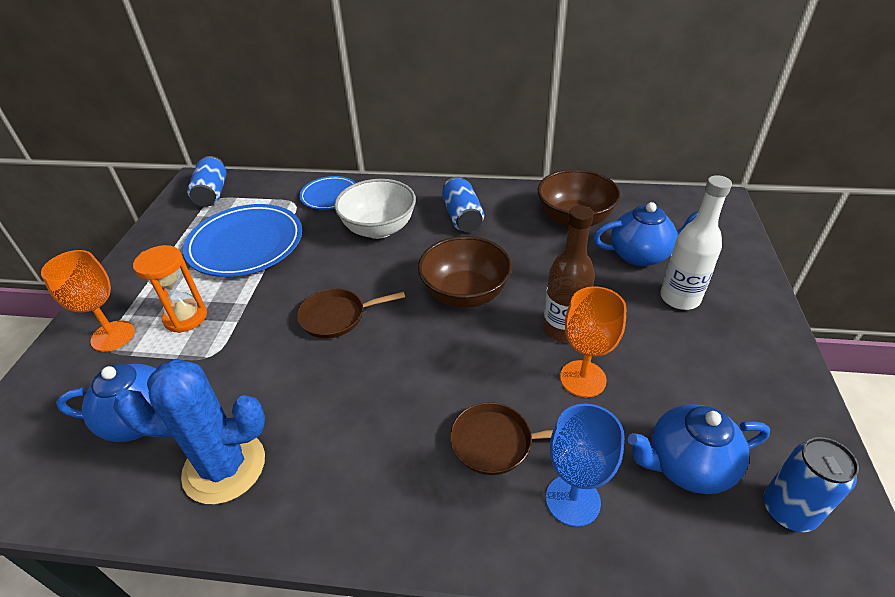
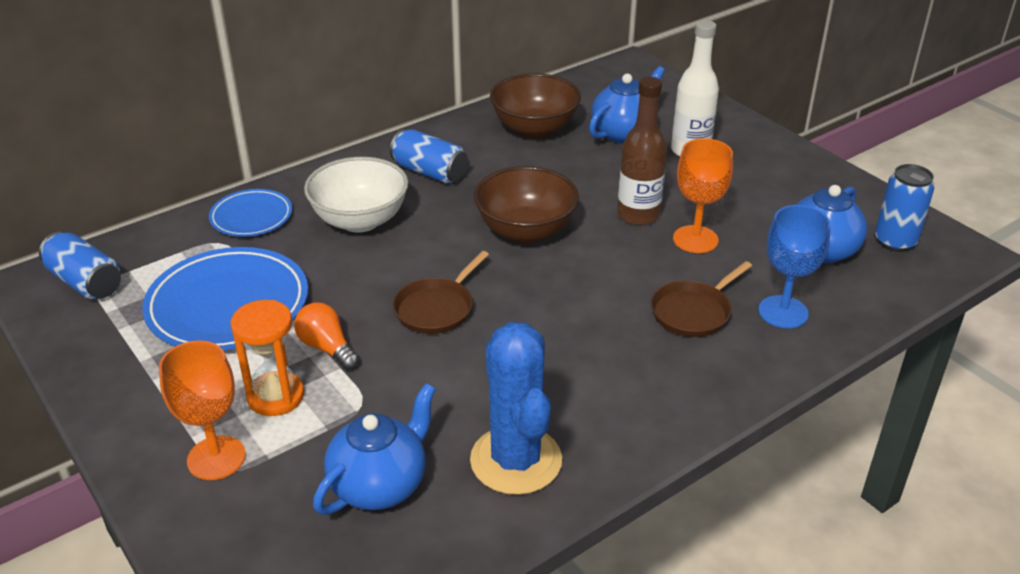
camera: 45 degrees left, 5 degrees down
(224, 467) = (516, 460): blue cactus -> blue cactus turned 60 degrees counterclockwise
(249, 303) = (327, 348): none -> orange light bulb

